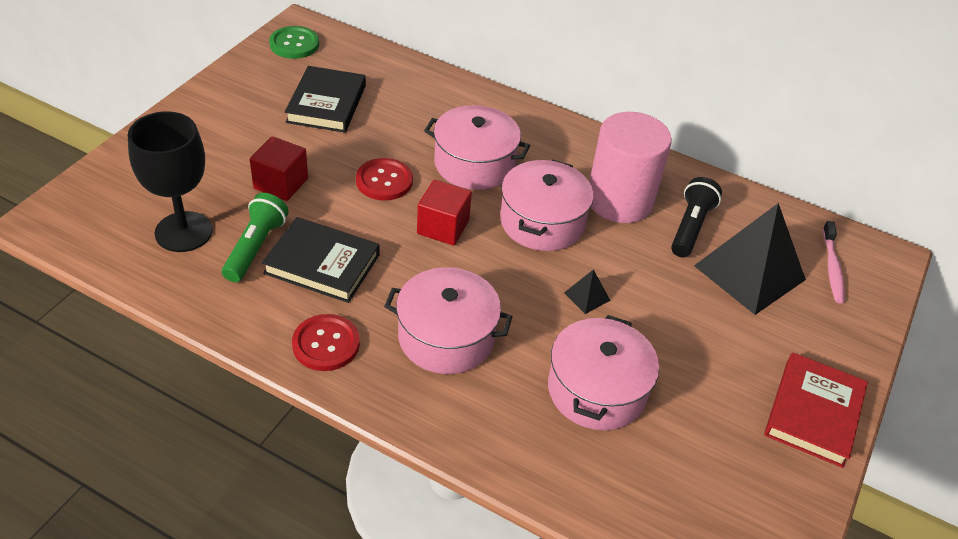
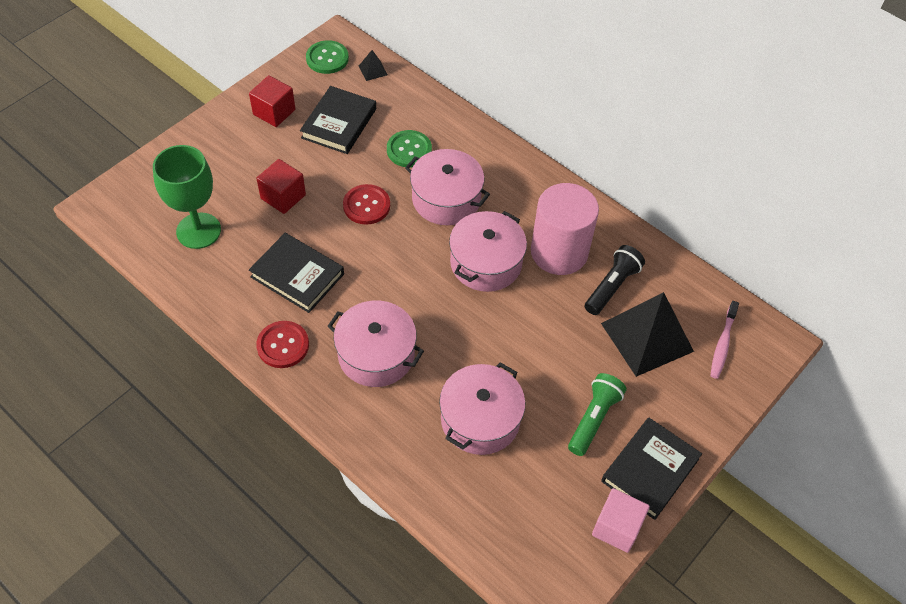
camera: 15 degrees right, 10 degrees up
(183, 232) = (198, 231): black goblet -> green goblet
(256, 247) = (250, 253): green flashlight -> green flashlight (594, 419)
(415, 121) = (409, 150): none -> green button
(443, 227) = (402, 256): red cube -> red cube (274, 112)
(587, 296) = (500, 337): black pyramid -> black pyramid (373, 70)
(804, 485) = (617, 527): none -> pink cube
(813, 413) = (650, 470): red book -> black book

